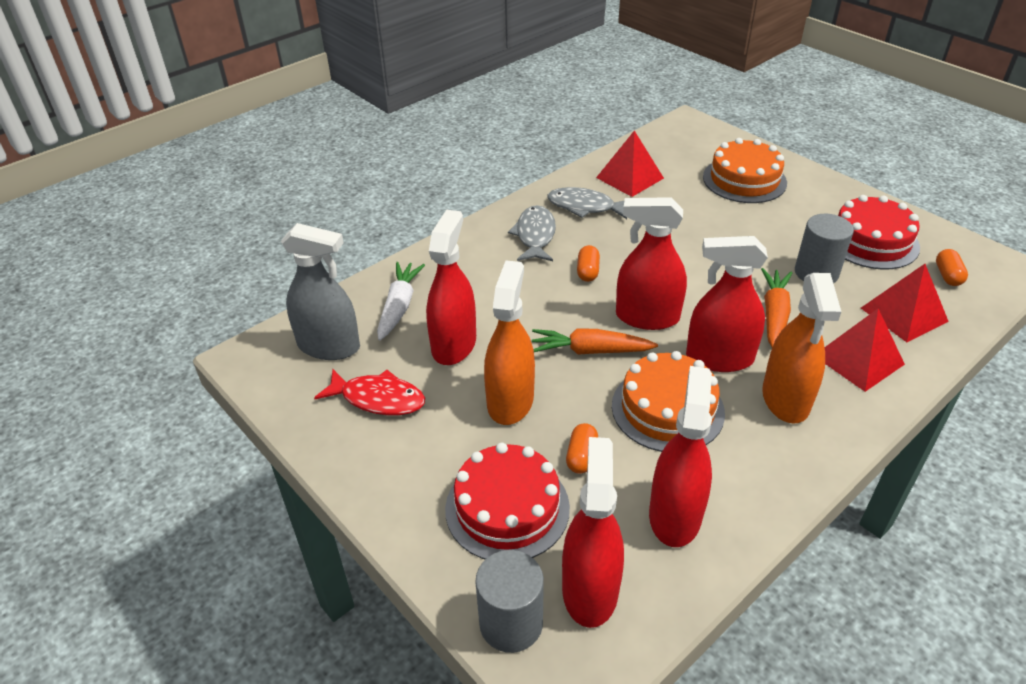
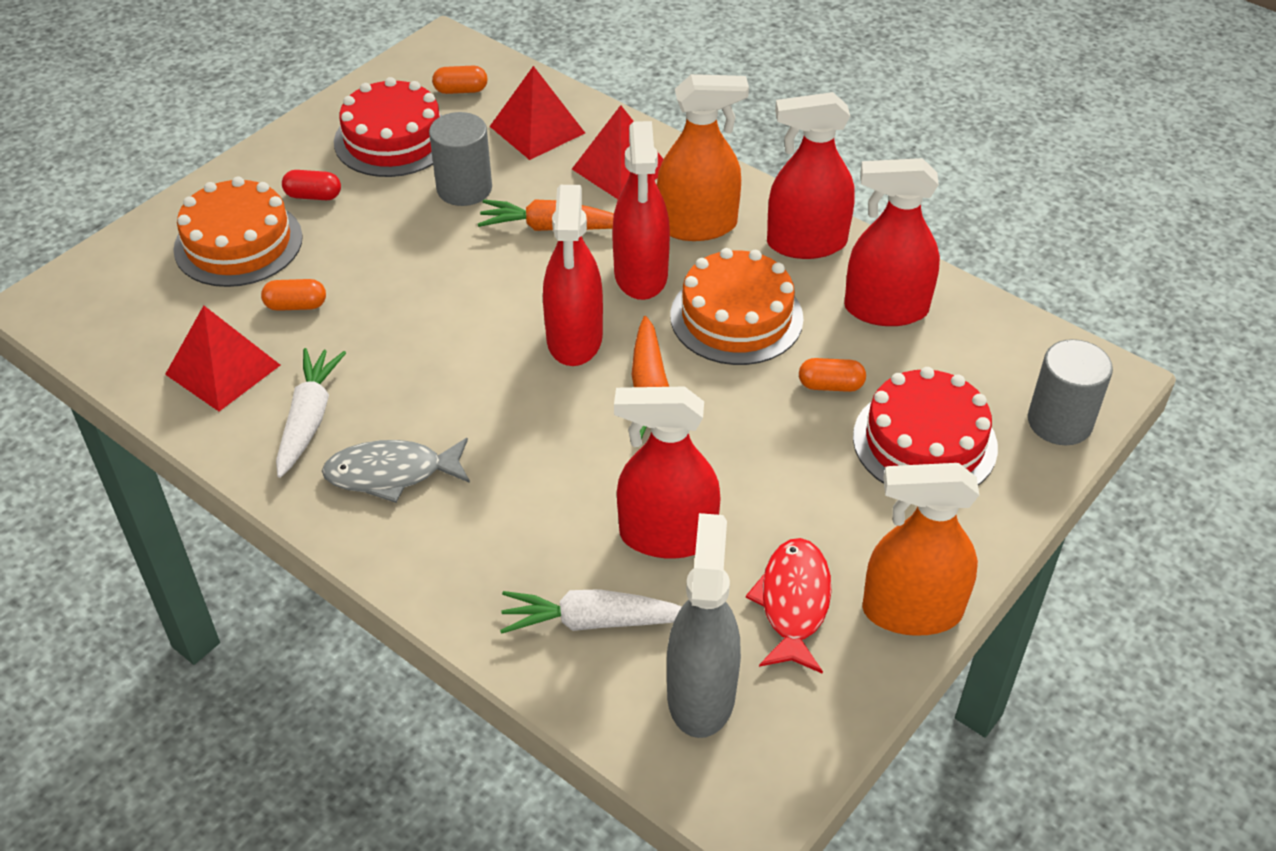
camera: 100 degrees left, 5 degrees up
(510, 401) = (760, 459): orange spray bottle -> orange spray bottle (911, 611)
(585, 207) = (309, 419): grey fish -> white carrot
(587, 271) = (481, 404): orange capsule -> orange capsule (296, 305)
(590, 589) = (998, 367): red spray bottle -> red spray bottle (806, 243)
(797, 207) = (313, 196): none -> red capsule

